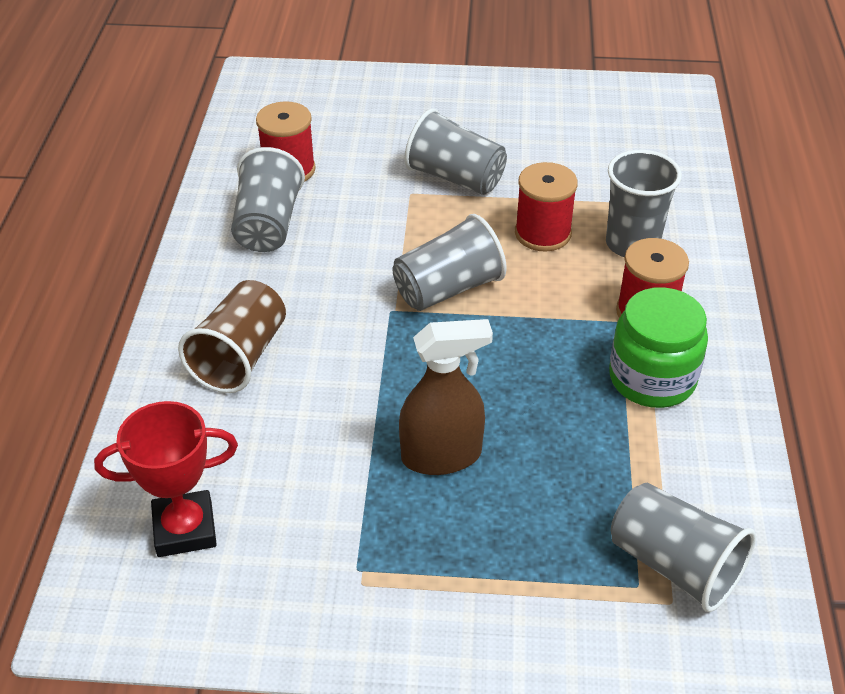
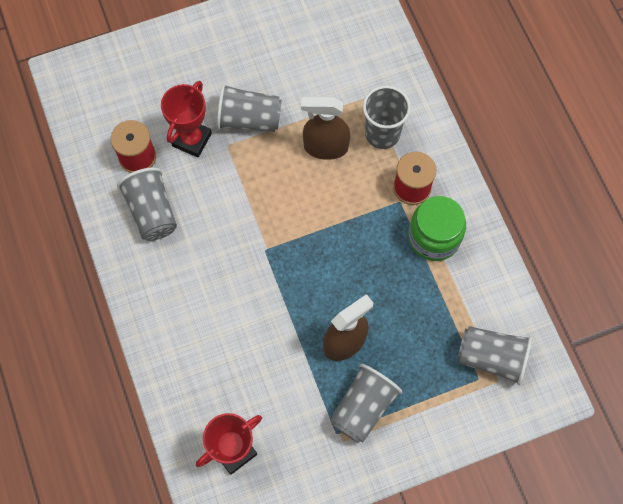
camera: 25 degrees left, 25 degrees up
(240, 357) = (196, 324): brown cup -> none
(368, 174) = (192, 139): none -> red trophy
(448, 289) = (290, 218): grey cup -> grey cup (363, 408)
(542, 233) = (325, 147): red spool -> brown spray bottle

